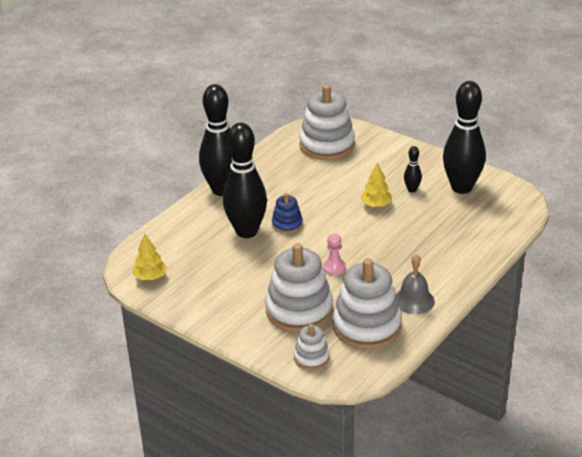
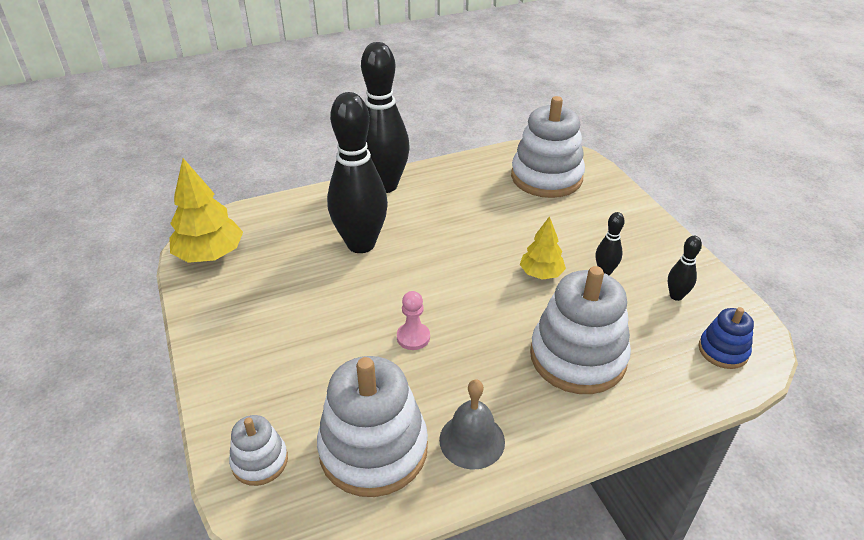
camera: 30 degrees right, 5 degrees up
(150, 277) = (210, 255): yellow tree -> yellow tree, size x1.63
(287, 224) = (413, 254): blue stacking toy -> blue stacking toy (723, 350)
(299, 310) = (315, 378): white stacking toy -> white stacking toy (577, 357)
(461, 187) = (676, 296): black bowling pin -> black bowling pin, size x0.43

